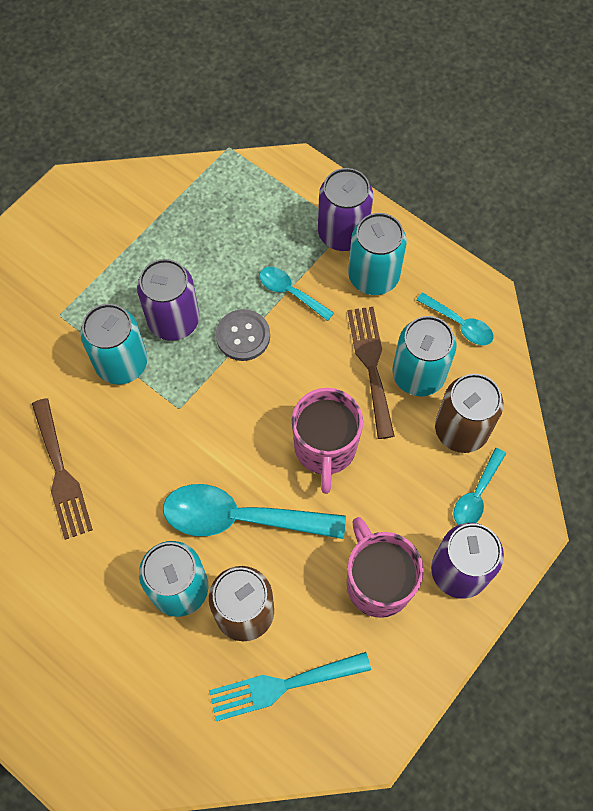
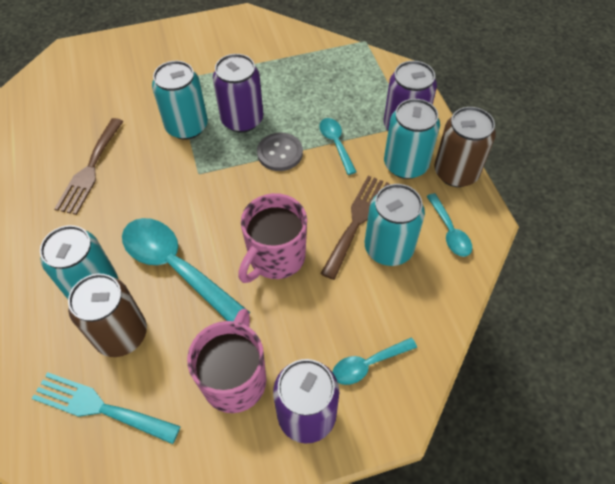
camera: 35 degrees right, 10 degrees down
(461, 429) = (393, 307): brown can -> brown can (456, 172)

